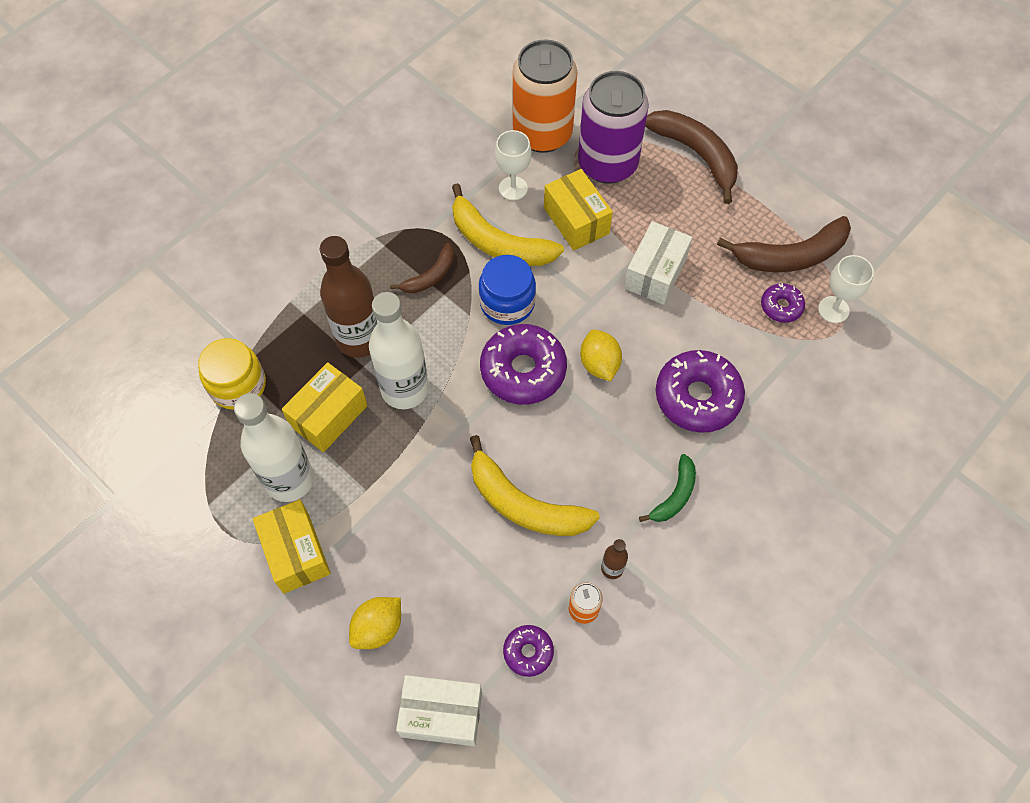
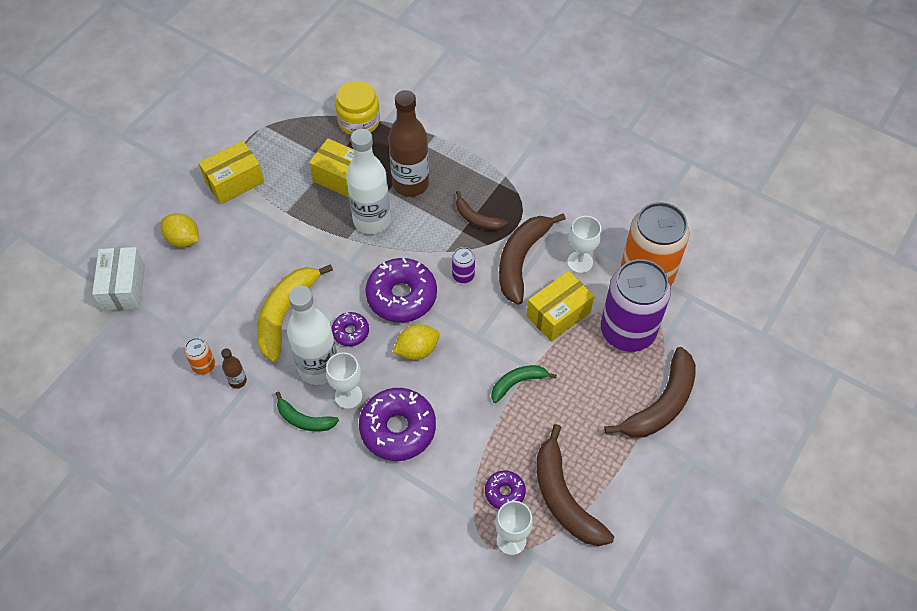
camera: 80 degrees right, 5 degrees down
(289, 479) = (289, 166): white bottle -> white bottle (319, 368)
(498, 242) = (521, 260): yellow banana -> brown banana
(507, 303) = (463, 275): blue jar -> purple can
(528, 652) = (169, 333): purple donut -> purple donut (350, 332)
(649, 444) = (348, 396): none -> white goblet
(655, 273) = (517, 383): white box -> green banana

